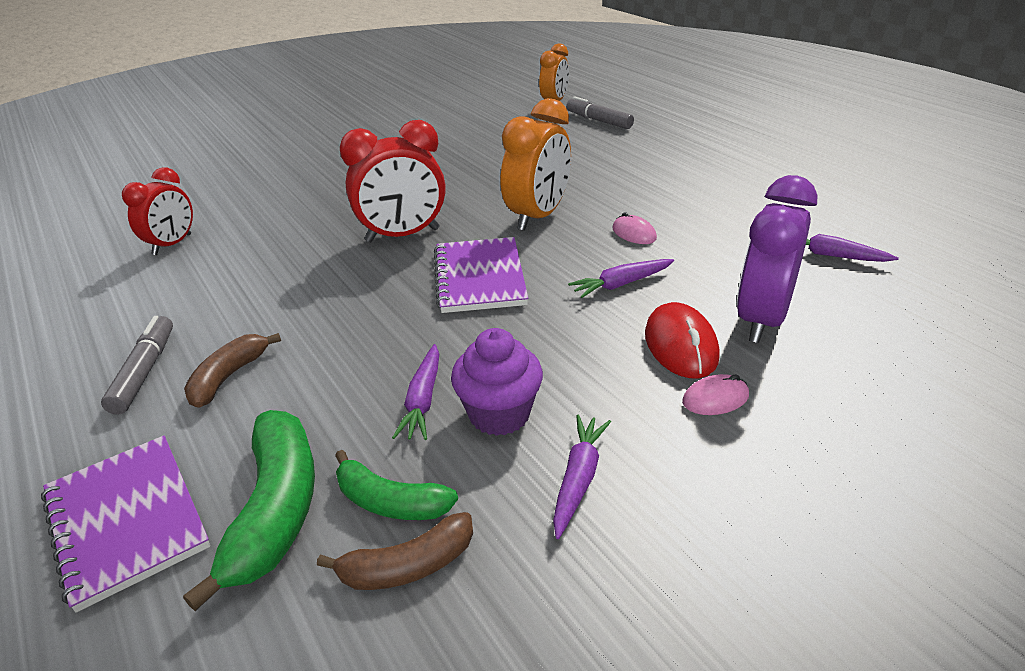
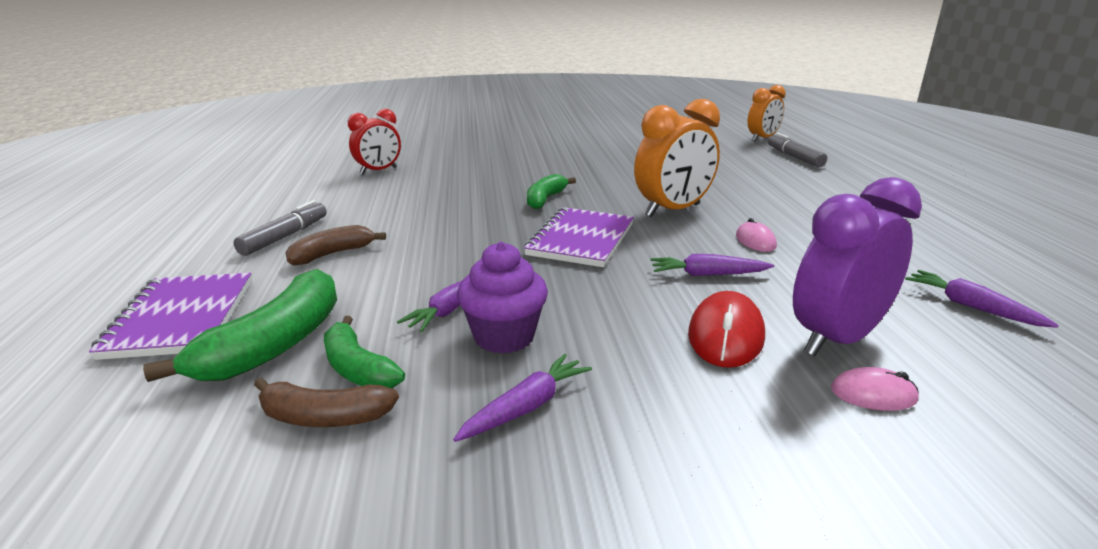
camera: 25 degrees right, 10 degrees down
(403, 235) = (545, 199): red clock -> green banana
(715, 399) = (724, 389): pink mouse -> pink mouse (873, 394)

